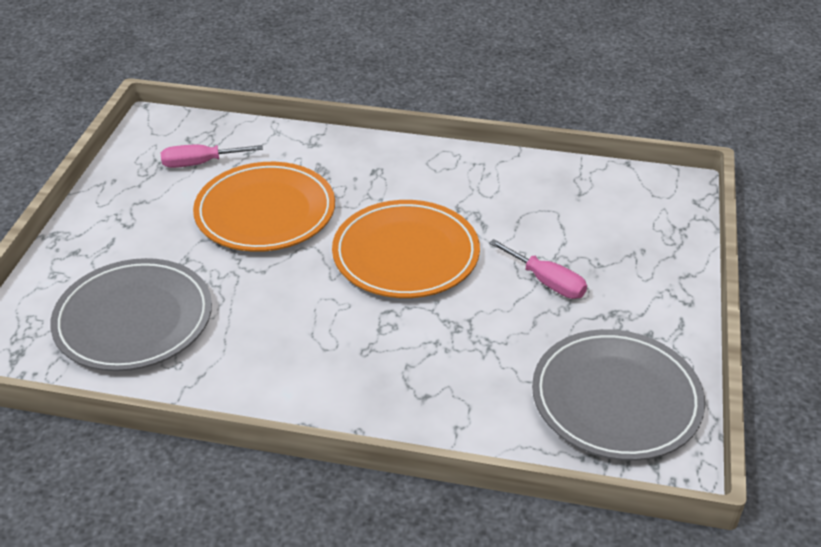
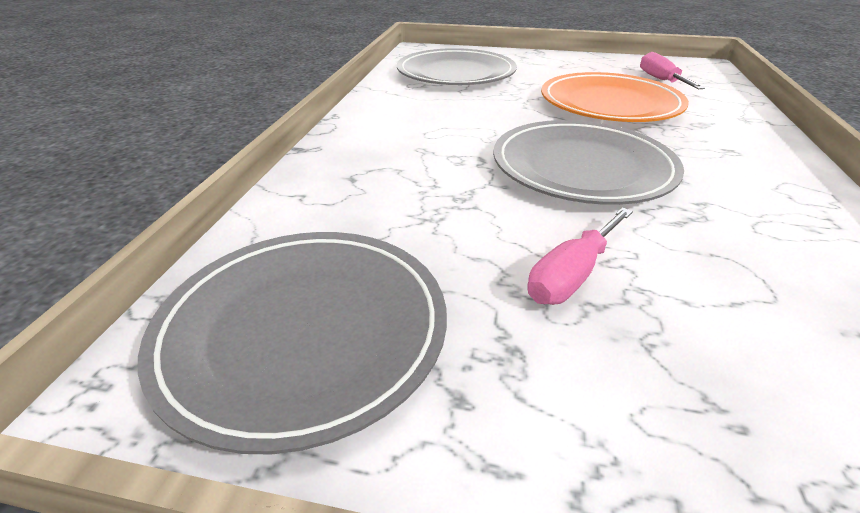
camera: 90 degrees right, 5 degrees down
(406, 254) = (582, 168): orange plate -> grey plate

